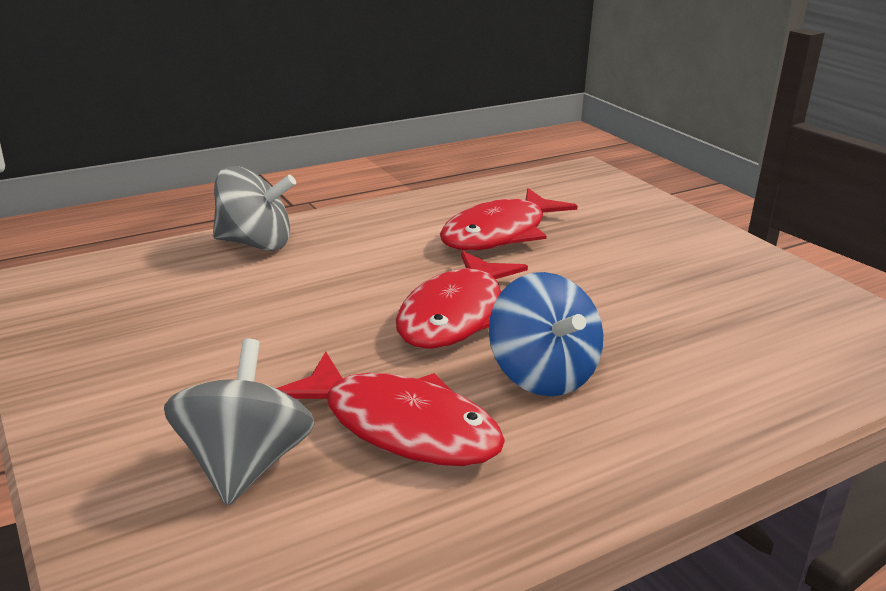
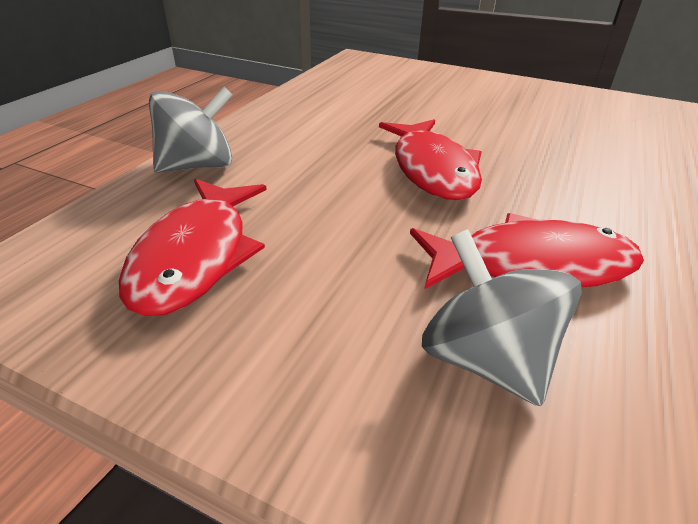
camera: 35 degrees left, 10 degrees up
(500, 233) = (370, 107): red fish -> red fish (196, 256)
(542, 375) = (545, 190): blue spinning top -> none

